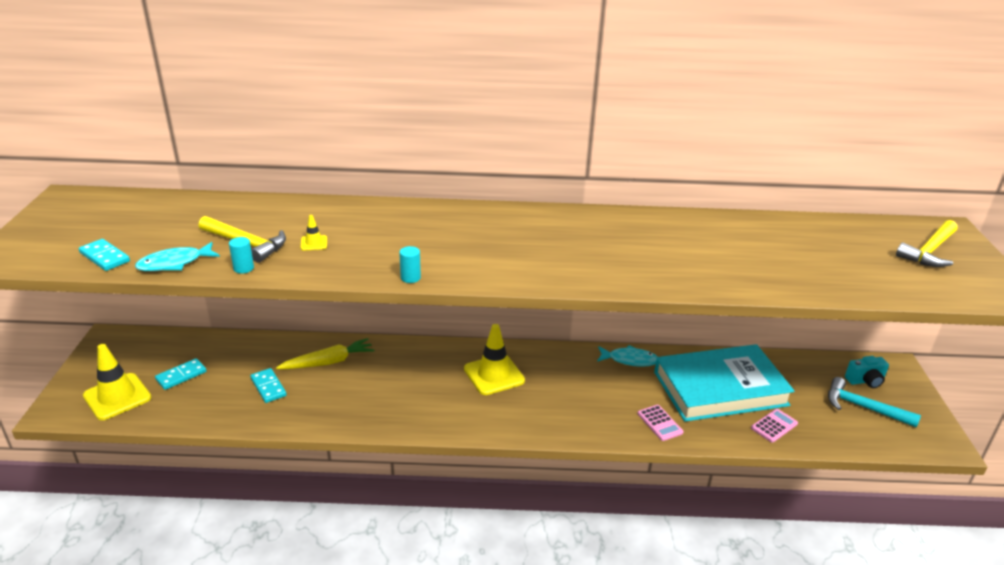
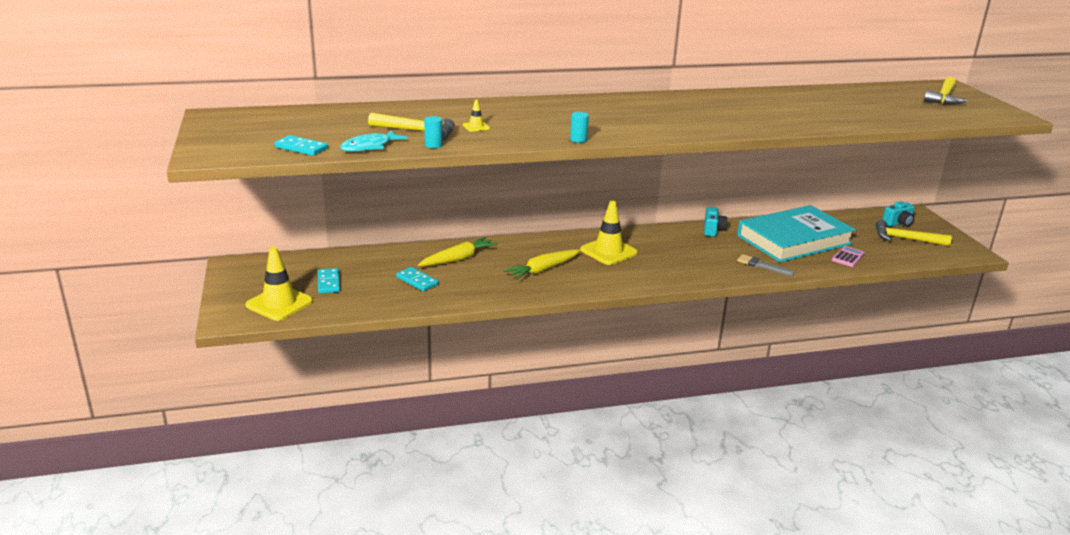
camera: 15 degrees left, 5 degrees down
(181, 376) = (328, 283): turquoise domino -> turquoise domino turned 45 degrees counterclockwise
(407, 391) = (542, 270): none -> yellow carrot
(630, 360) = (712, 230): turquoise fish -> turquoise camera
(659, 423) = (761, 265): pink calculator -> grey brush
(863, 407) = (906, 239): turquoise hammer -> yellow hammer

